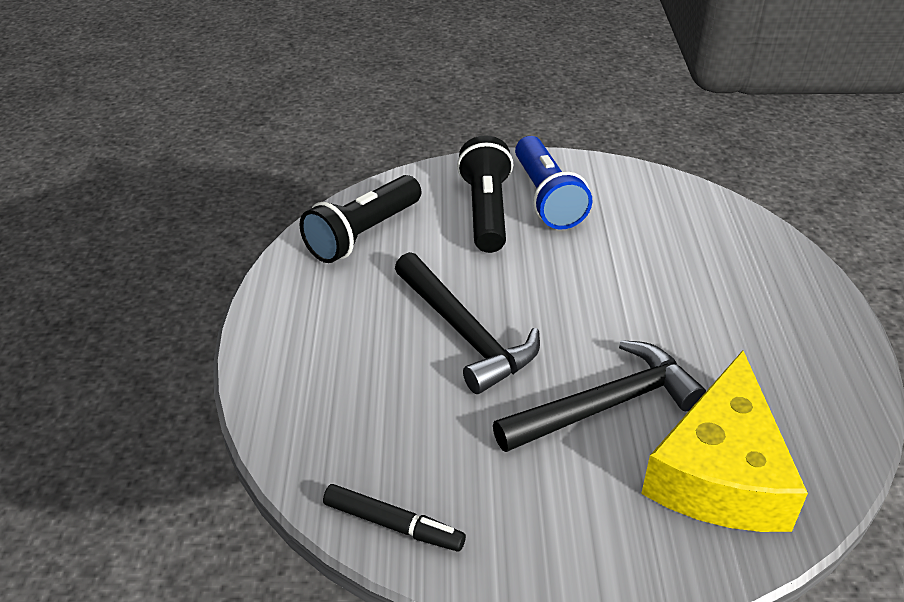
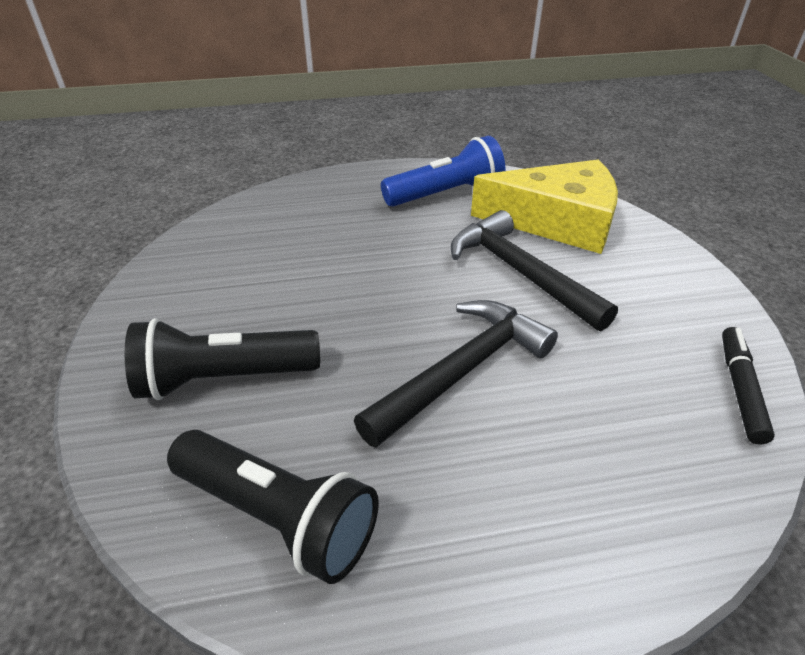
camera: 100 degrees left, 0 degrees up
(547, 198) = (200, 327): blue flashlight -> blue flashlight (446, 194)

